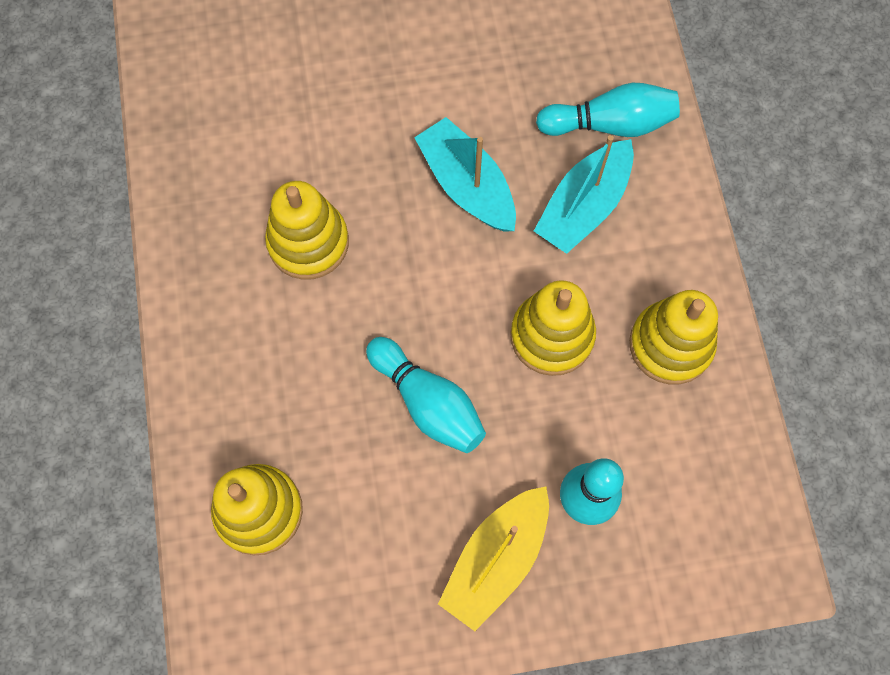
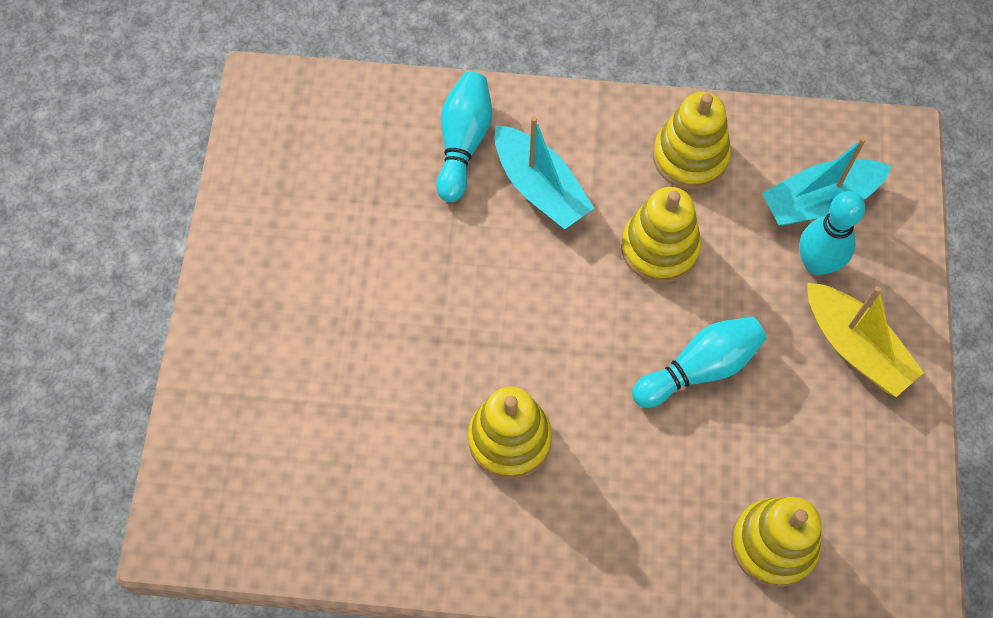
camera: 75 degrees left, 5 degrees down
(467, 185) = (490, 280): turquoise boat -> turquoise boat (819, 201)

